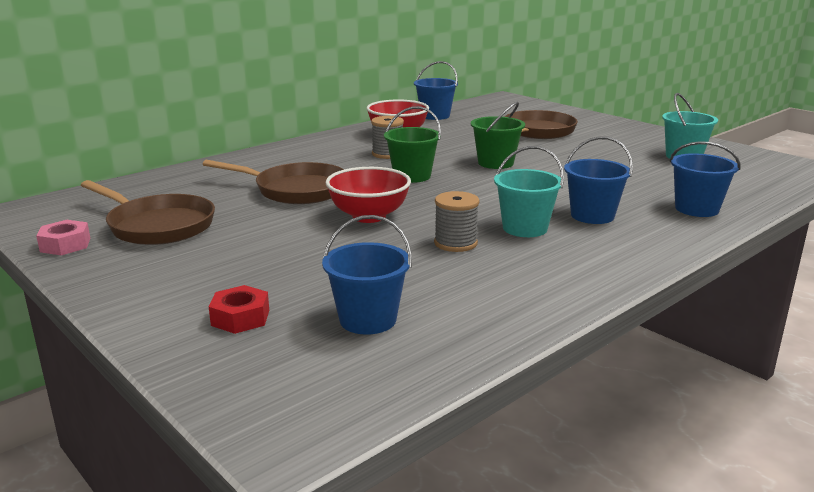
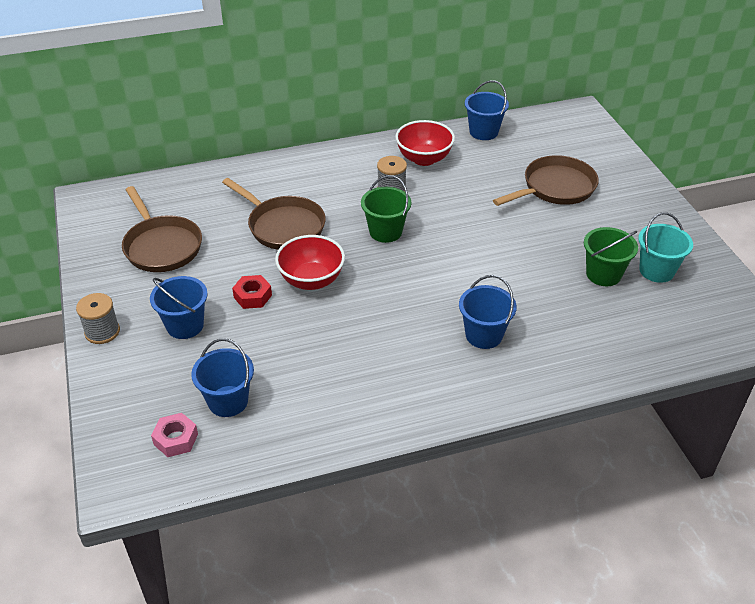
camera: 25 degrees right, 20 degrees up
(65, 245) = (94, 252): pink nut -> pink nut (176, 439)
(240, 318) = (155, 371): red nut -> red nut (252, 296)
(455, 243) = (348, 336): grey spool -> grey spool (102, 332)
(495, 163) = (471, 231): green bucket -> green bucket (603, 274)
(525, 228) = (415, 334): turquoise bucket -> none
(696, 209) = (582, 354): blue bucket -> blue bucket (185, 325)

